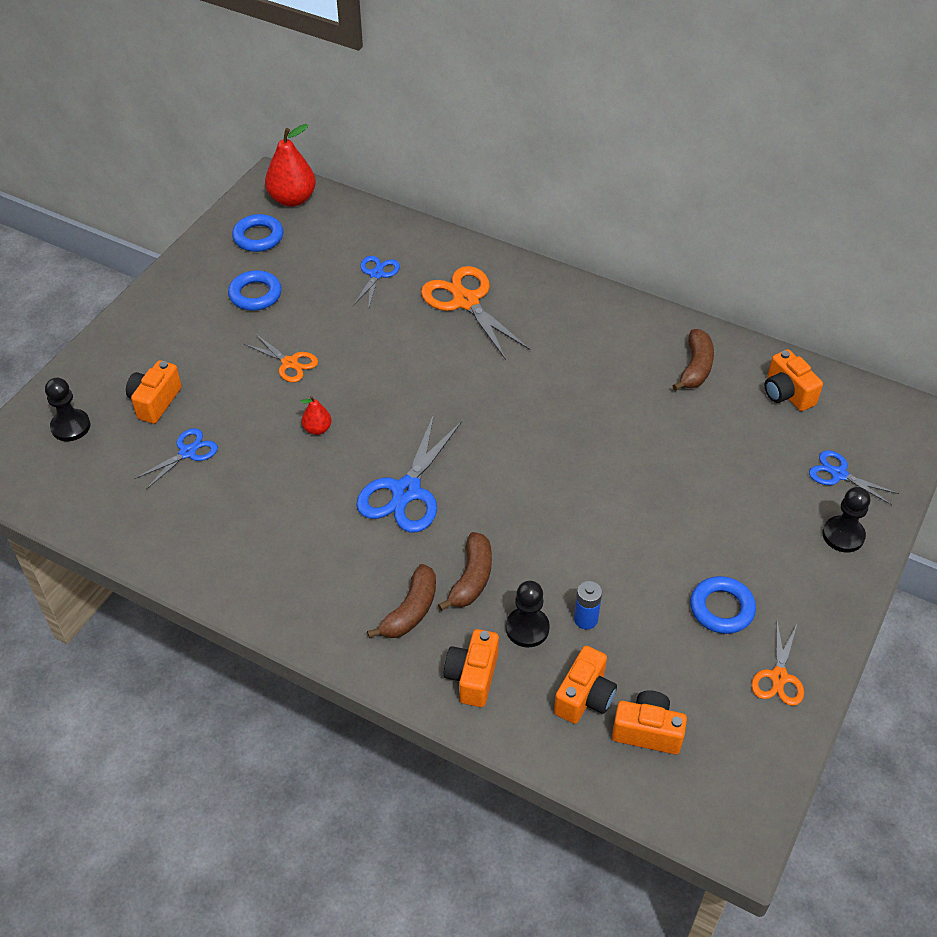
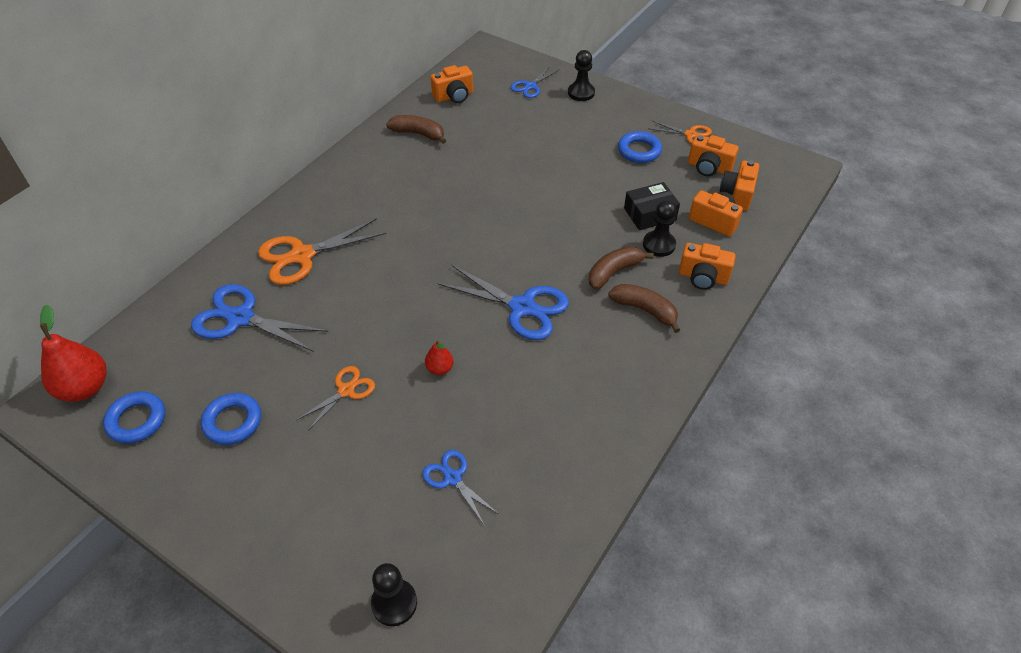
camera: 85 degrees left, 0 degrees up
(155, 402) = (373, 514): orange camera -> orange camera (709, 167)
(376, 274) = (240, 318): blue scissors -> blue scissors, size x1.75
(471, 578) = (614, 272): brown banana -> brown banana turned 60 degrees counterclockwise
(586, 619) = (650, 214): blue battery -> black box

